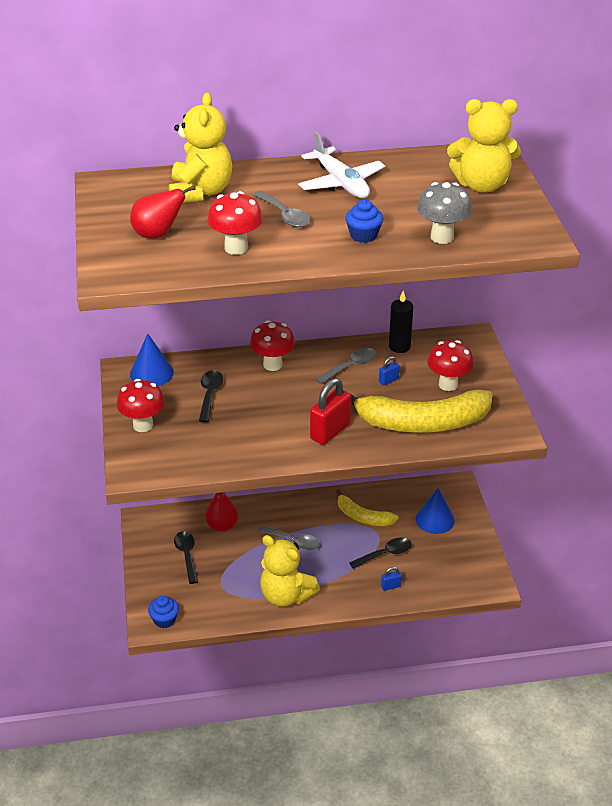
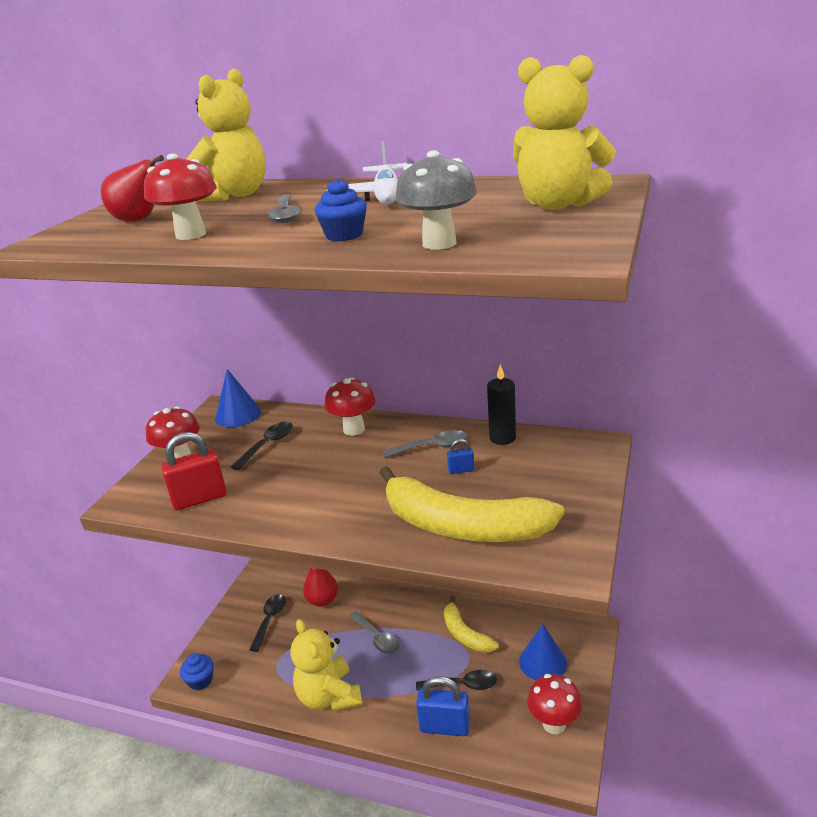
camera: 30 degrees right, 10 degrees down
(330, 432) = (349, 510): red padlock -> red padlock (200, 499)
(390, 586) = (445, 727): blue padlock -> blue padlock, size x2.09
(448, 384) = (528, 489): red mushroom -> red mushroom (554, 724)

